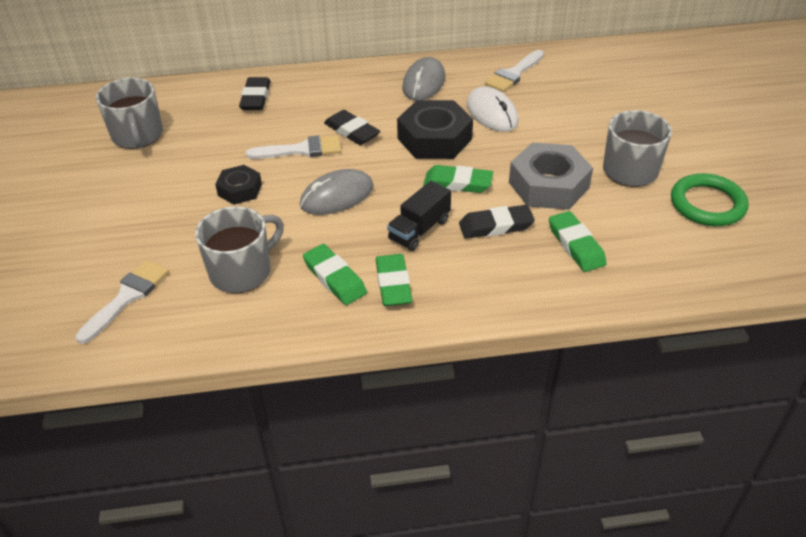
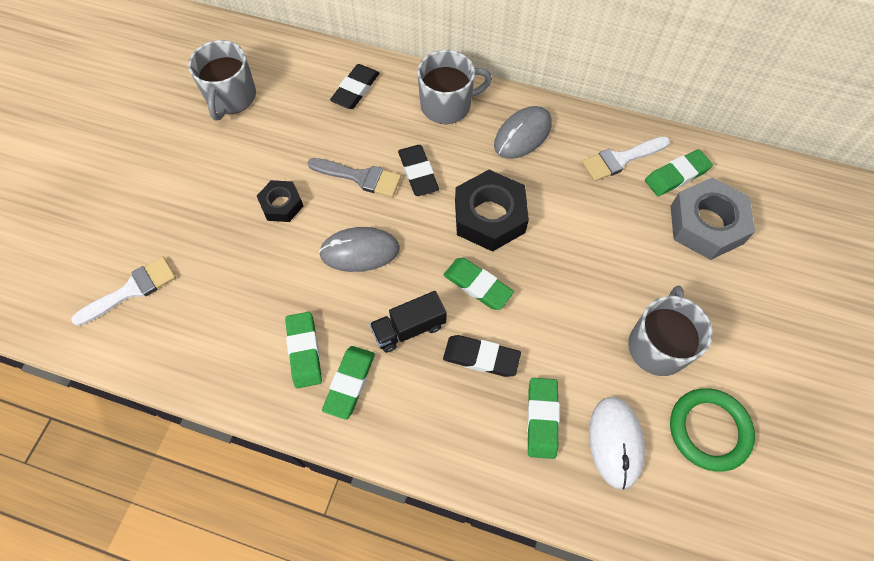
camera: 25 degrees right, 20 degrees up
(242, 271) = (234, 305): grey mug -> grey mug (447, 105)
(301, 150) = (360, 177): white brush -> grey brush
(492, 113) = (565, 206): white mouse -> white mouse (615, 442)
(548, 185) = (563, 329): grey nut -> grey nut (706, 224)
(563, 70) = (676, 176): none -> green eraser

